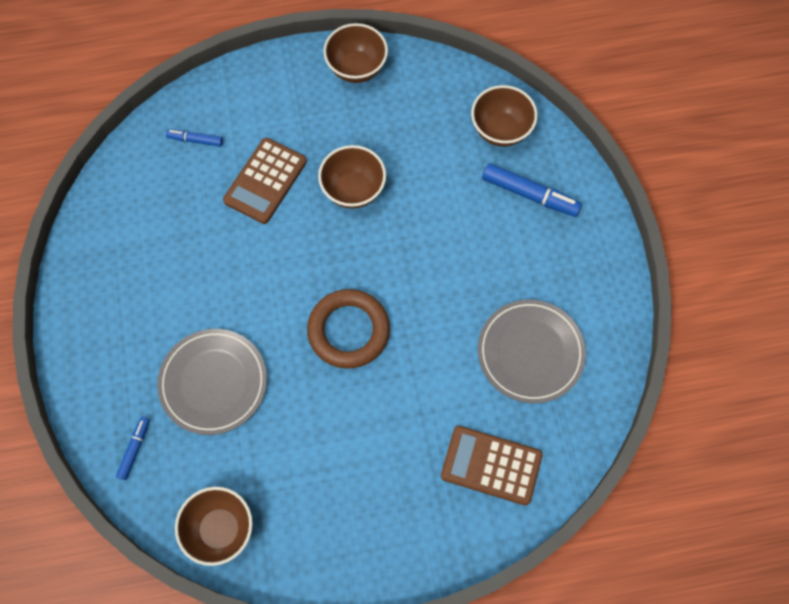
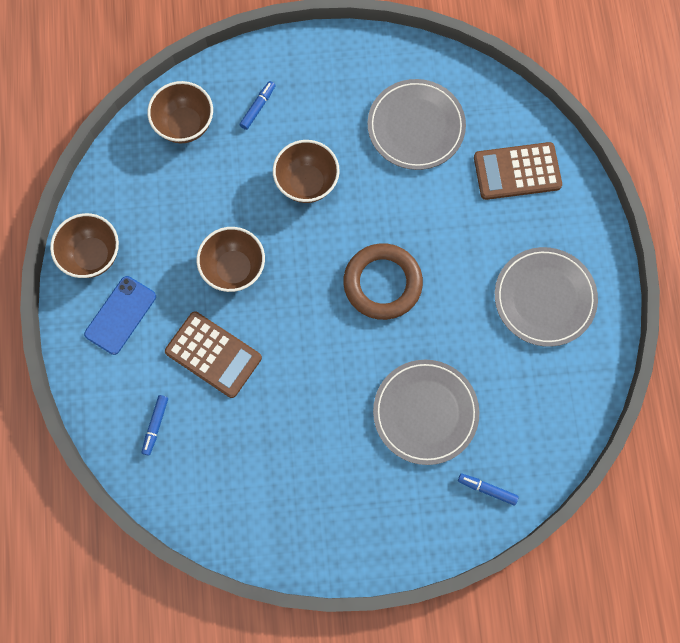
camera: 85 degrees left, 5 degrees up
(220, 529) = (565, 409): brown bowl -> brown bowl (307, 183)
(300, 99) = (120, 315): none -> blue phone
(344, 502) = (544, 298): none -> grey plate
(491, 465) = (517, 171): brown calculator -> brown calculator turned 60 degrees clockwise
(529, 194) = (258, 107): blue marker -> blue marker, size x0.57

